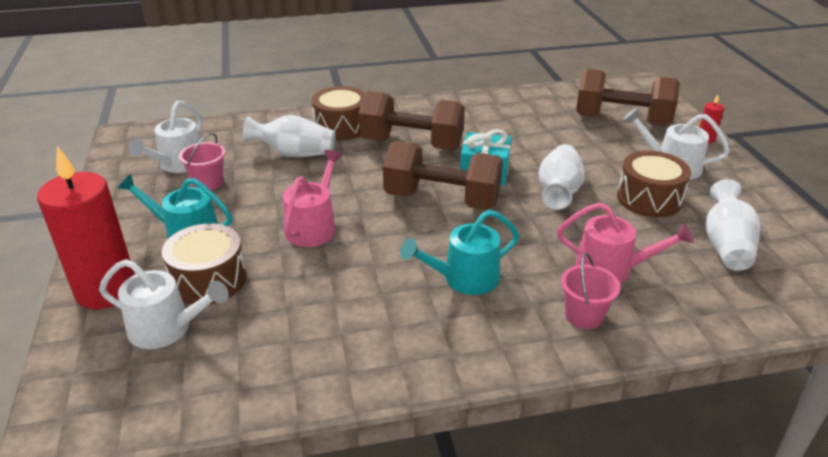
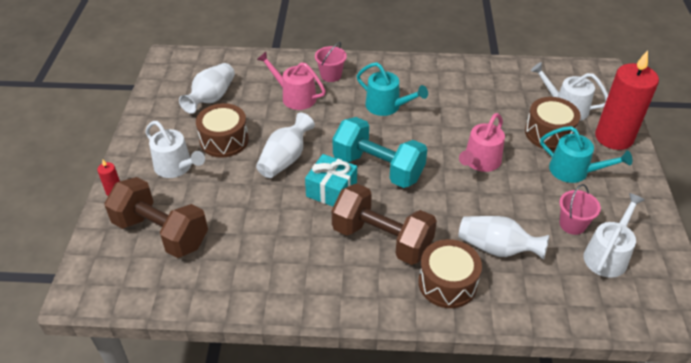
camera: 165 degrees left, 10 degrees up
(442, 200) = (378, 168): brown dumbbell -> turquoise dumbbell
(465, 278) = (387, 106): turquoise watering can -> turquoise watering can turned 45 degrees clockwise

